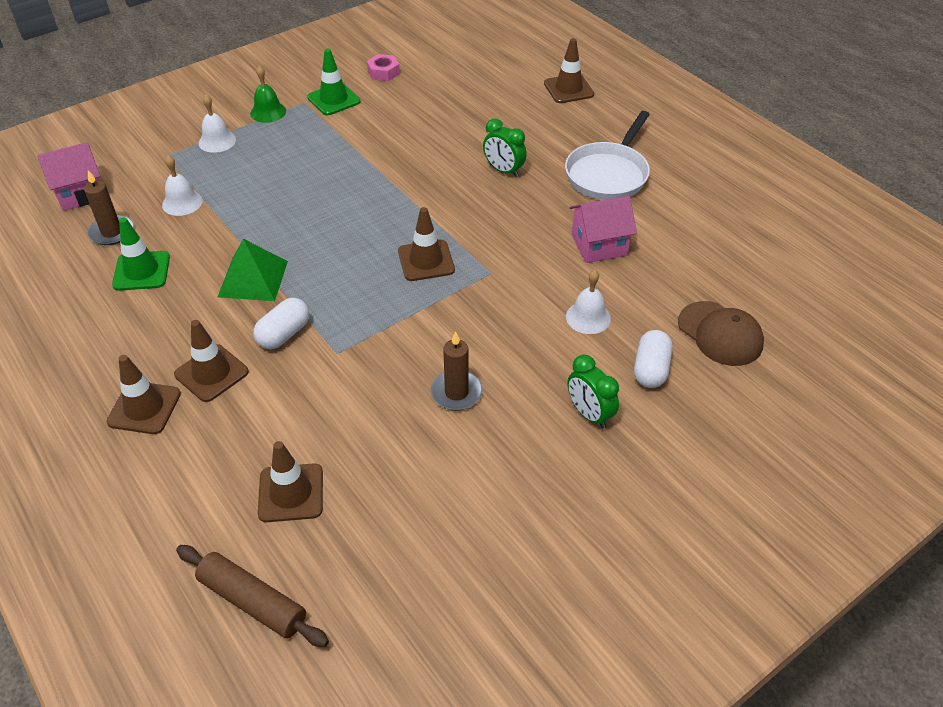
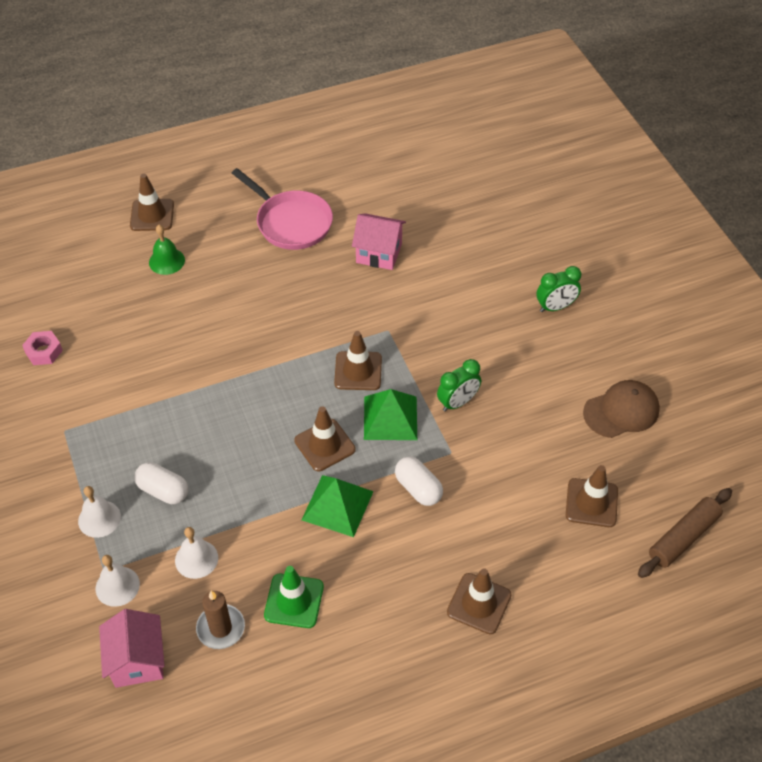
camera: 75 degrees left, 5 degrees up
(211, 373) = (451, 548): brown traffic cone -> brown traffic cone (324, 445)
(268, 112) = (66, 465): green bell -> green bell (166, 261)
(333, 99) = (73, 403): green traffic cone -> none
(371, 296) = (390, 418): none -> green pyramid
(456, 392) = (515, 380): brown candle -> none
(503, 171) = (255, 291): green clock -> green clock (457, 402)
(588, 317) = (459, 282): white bell -> white bell (117, 586)
(599, 245) = (379, 253): pink house -> pink house turned 75 degrees counterclockwise
(608, 174) = (291, 222): white pan -> pink pan
(650, 369) = (521, 261): white capsule -> white capsule (163, 490)
(720, 334) = (497, 213): brown cap -> brown cap (621, 411)

